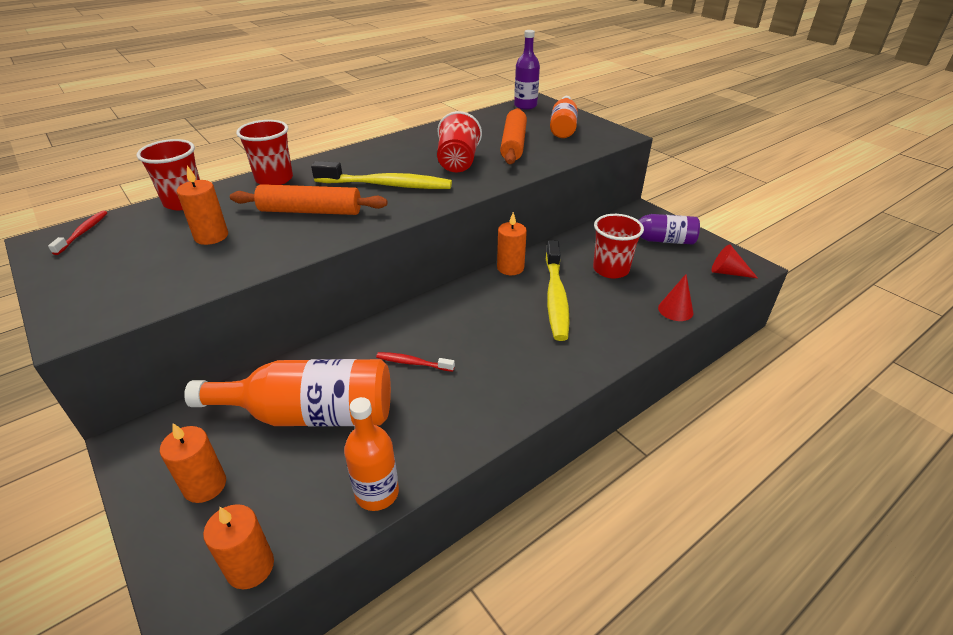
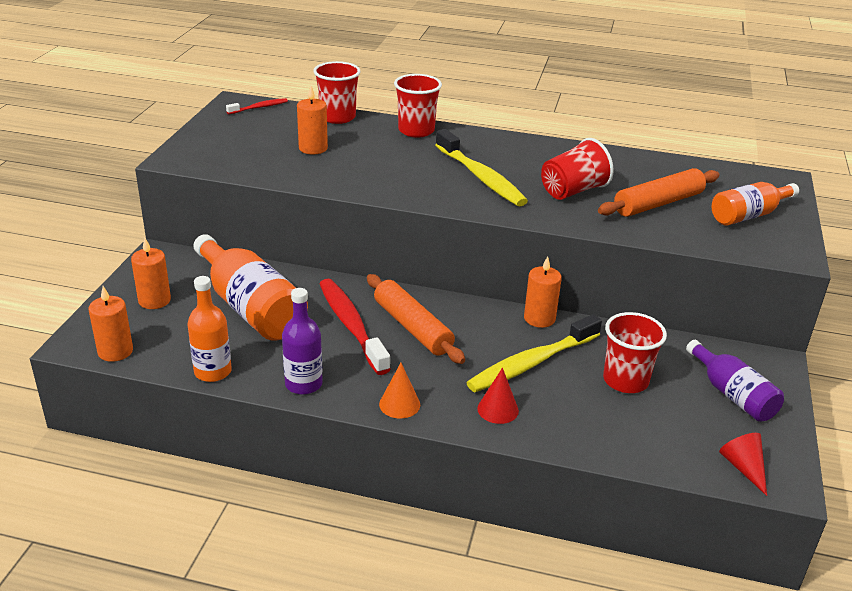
camera: 50 degrees right, 5 degrees down
(310, 211) = (395, 166): orange rolling pin -> orange rolling pin (412, 327)
(413, 363) = (351, 325): red toothbrush -> red toothbrush, size x2.03
(525, 106) = (758, 177): purple bottle -> purple bottle (303, 384)
(541, 387) = (399, 404): none -> orange cone
(675, 310) = (615, 448): red cone -> red cone (498, 409)

